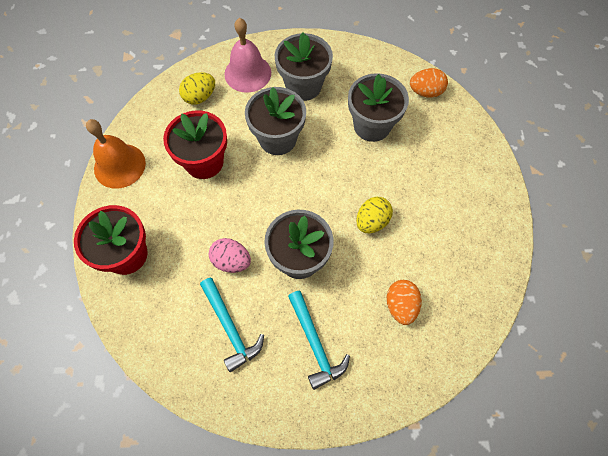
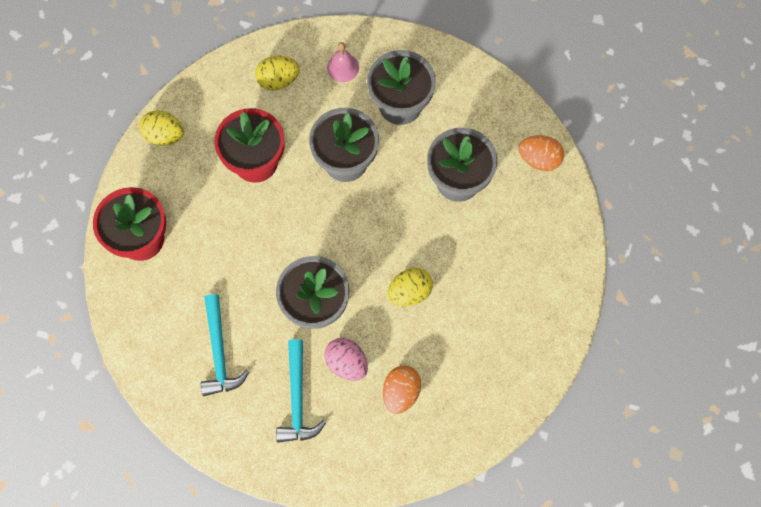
camera: 20 degrees right, 5 degrees up
(119, 165) = (165, 135): orange bell -> yellow egg
(231, 261) = (245, 283): pink egg -> pink egg (347, 363)
(247, 73) = (343, 67): pink bell -> pink bell, size x0.56

